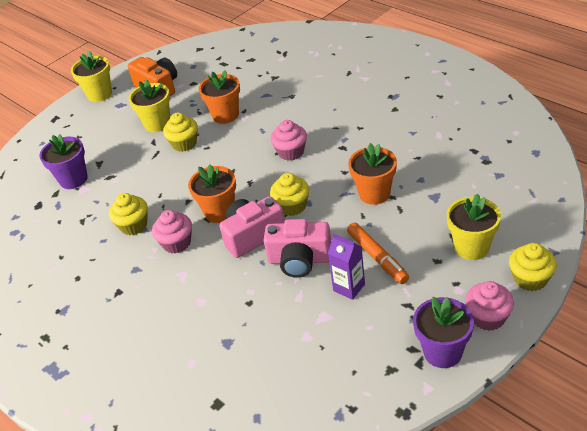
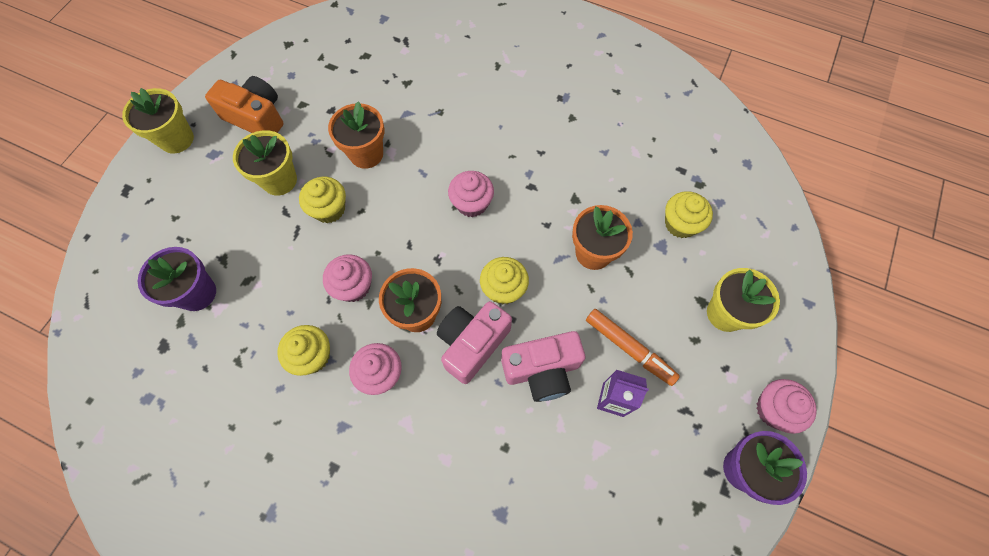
camera: 25 degrees left, 25 degrees up
(181, 190) = (353, 286): none -> pink cupcake
(530, 279) = (799, 346): yellow cupcake -> yellow cupcake (680, 224)

